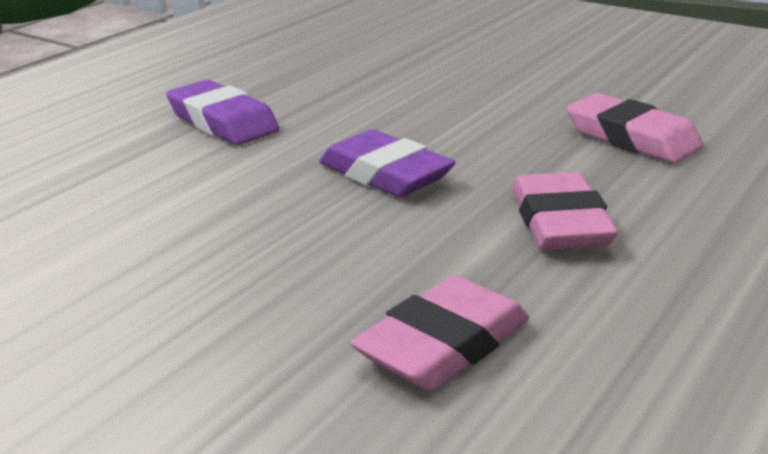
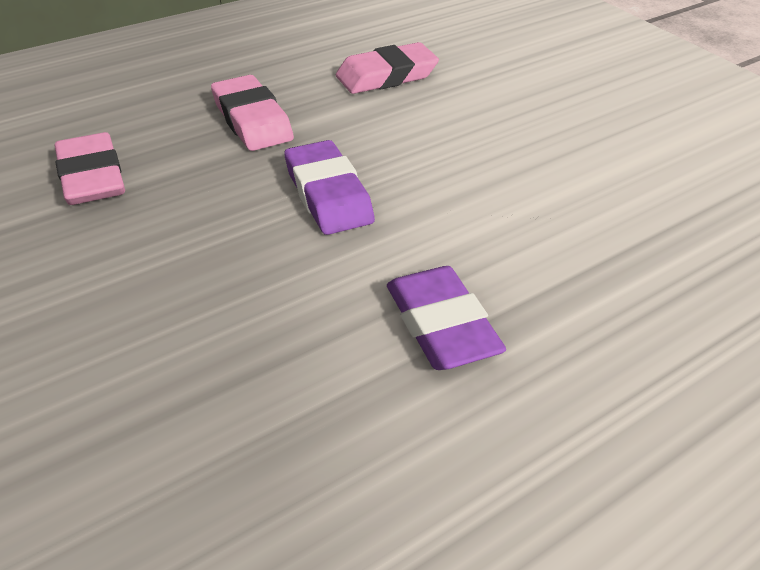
camera: 160 degrees left, 15 degrees up
(560, 222) = (252, 120): pink eraser -> pink eraser turned 45 degrees counterclockwise

